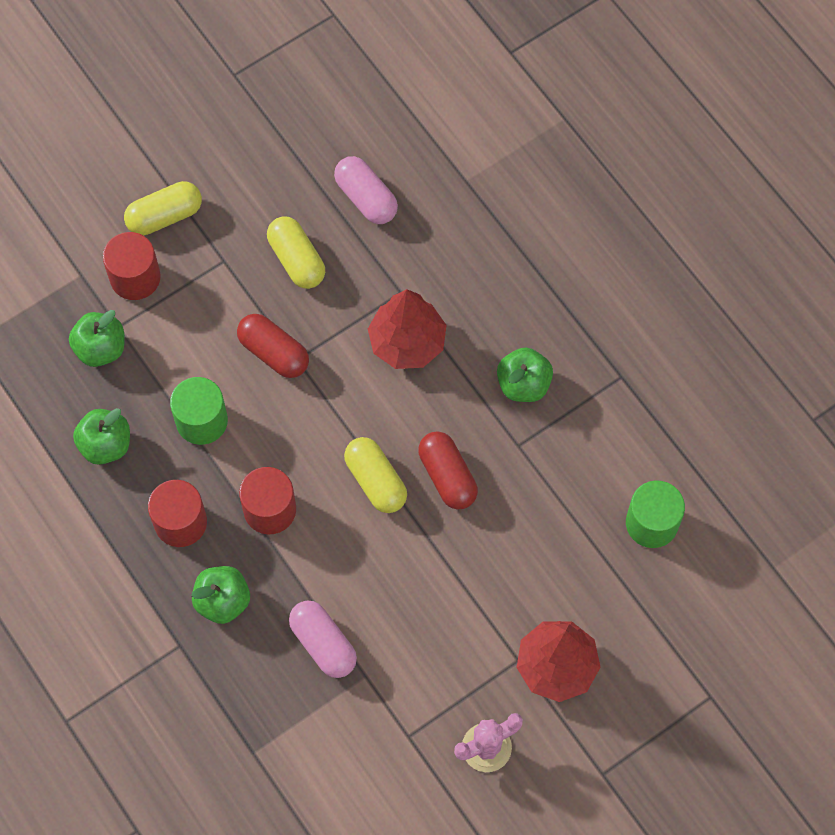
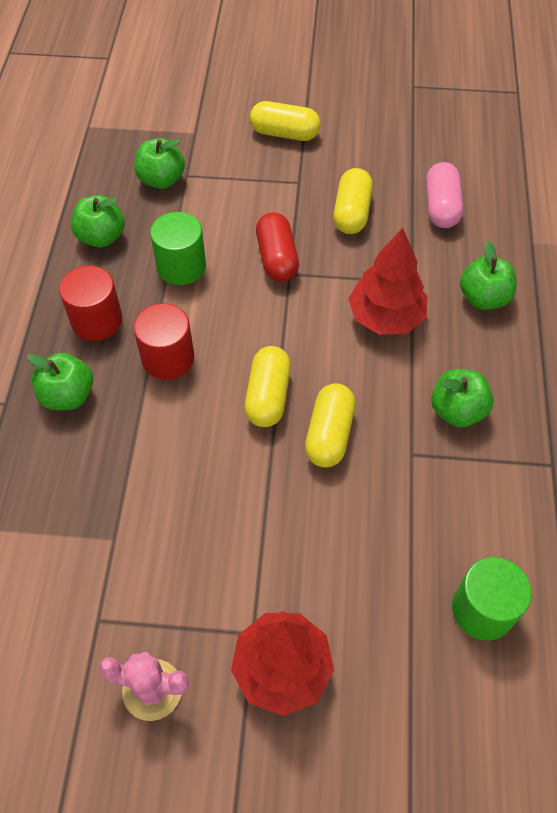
camera: 40 degrees right, 10 degrees down
(135, 277) = (228, 155): red cylinder -> none
(323, 643) = (107, 486): pink capsule -> none
(447, 476) = (329, 434): red capsule -> yellow capsule
(468, 266) = (483, 298): none -> green apple

